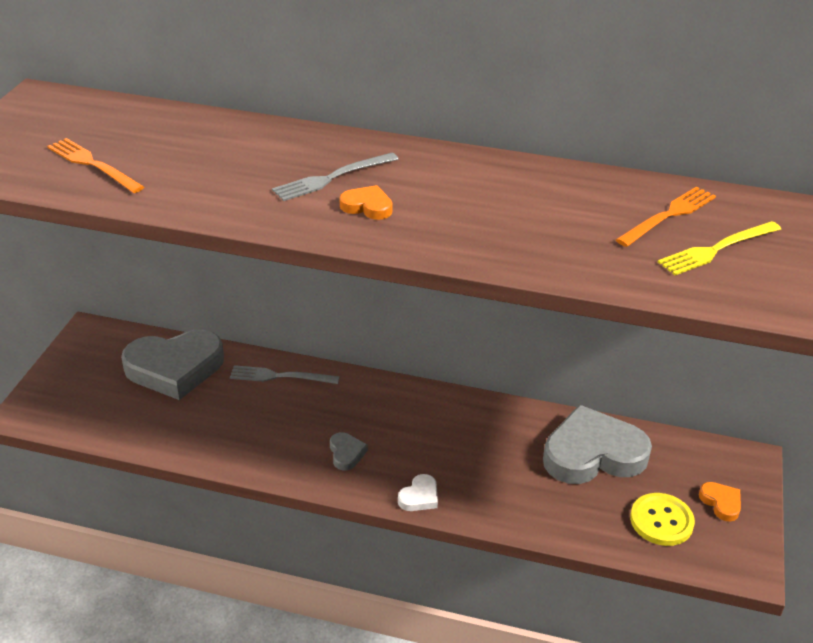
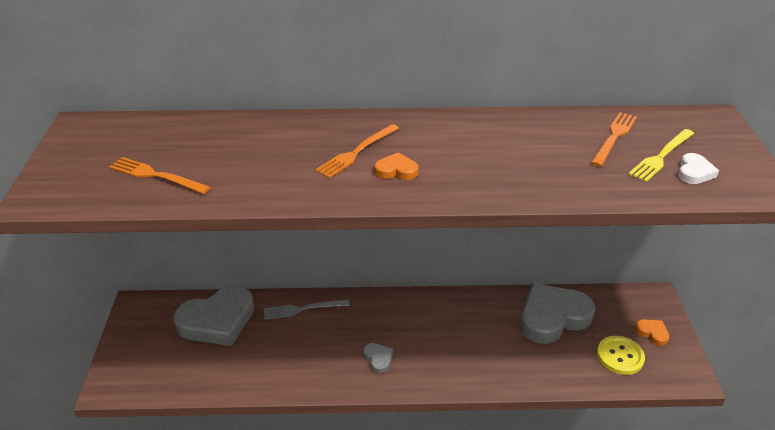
camera: 15 degrees left, 0 degrees up
(332, 178) = (357, 152): grey fork -> orange fork
(419, 497) = (446, 380): white heart -> white heart (694, 172)

